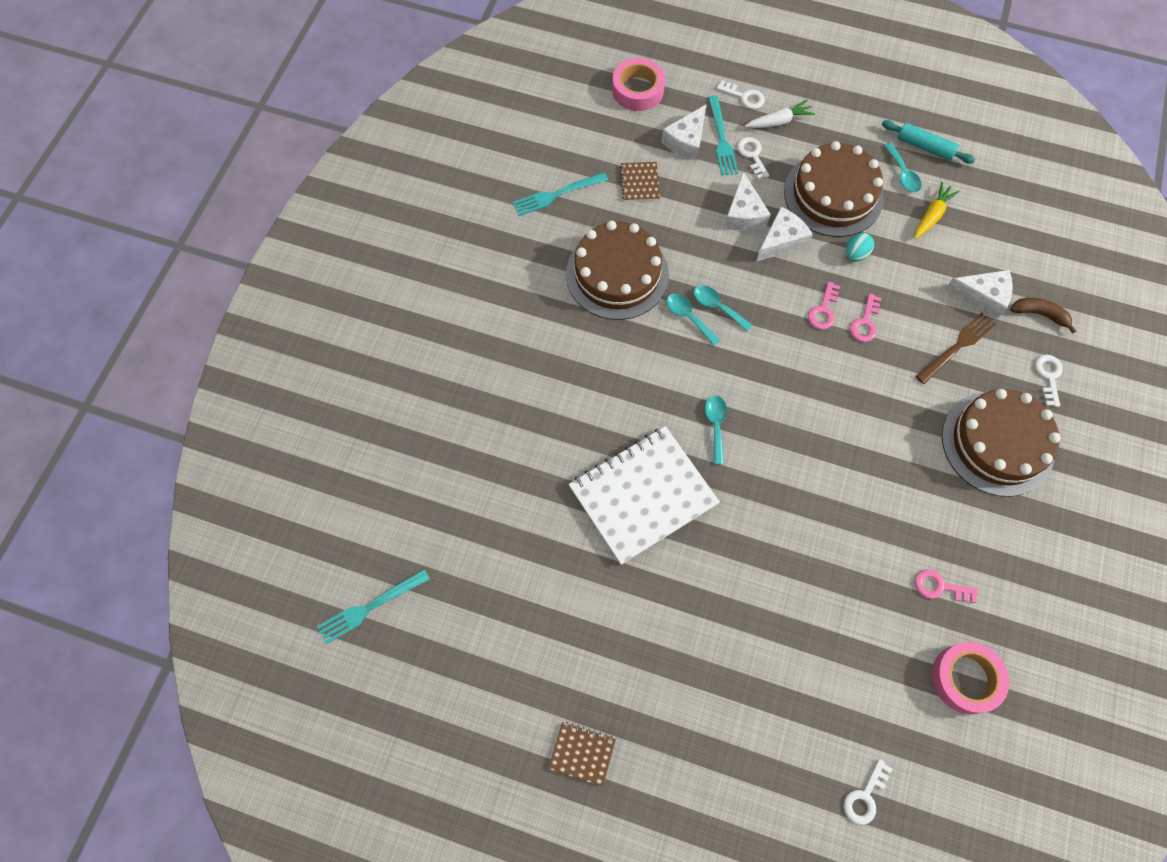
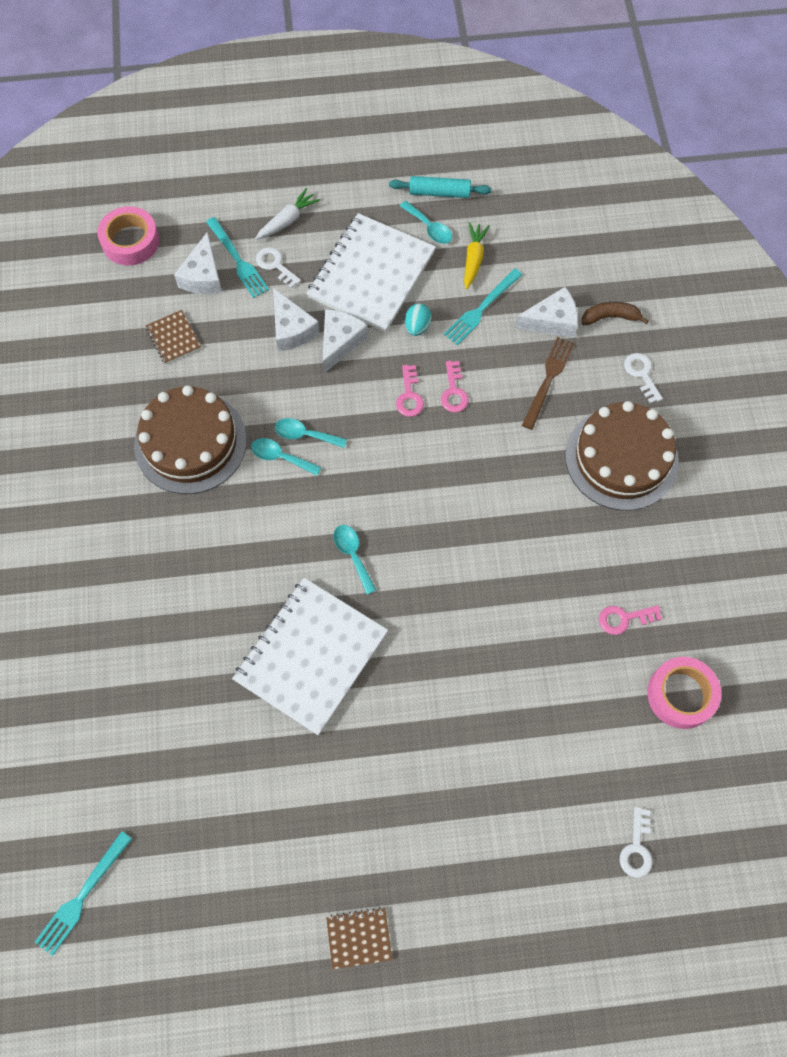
camera: 25 degrees left, 0 degrees up
(556, 194) = (92, 384): turquoise fork -> turquoise fork (481, 309)
(744, 97) = (242, 207): white key -> none
(833, 194) = (371, 275): brown cake -> white notebook

